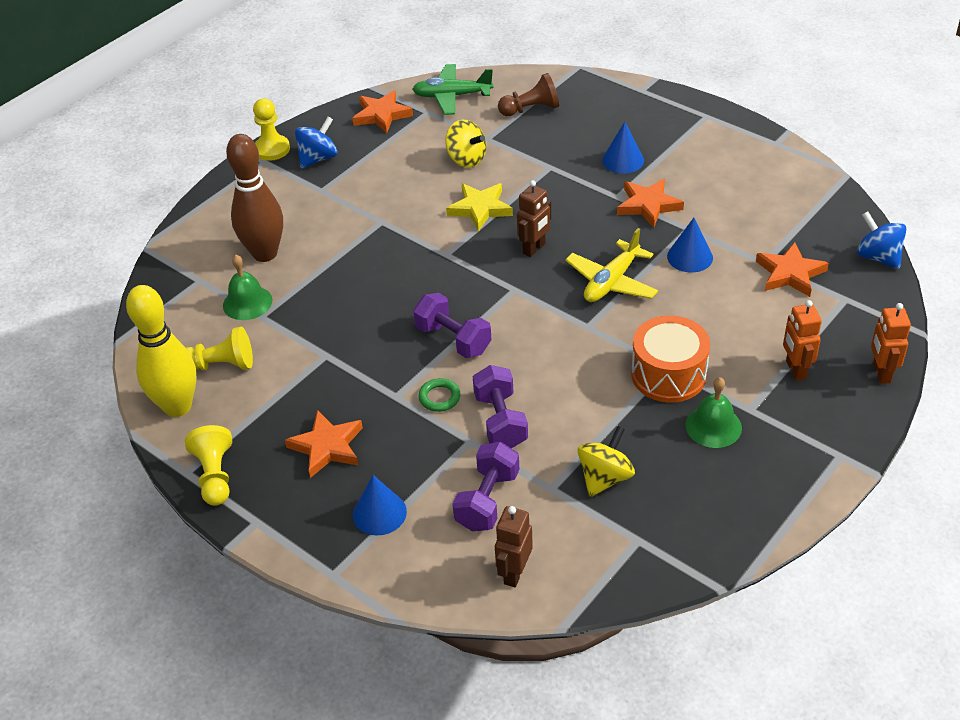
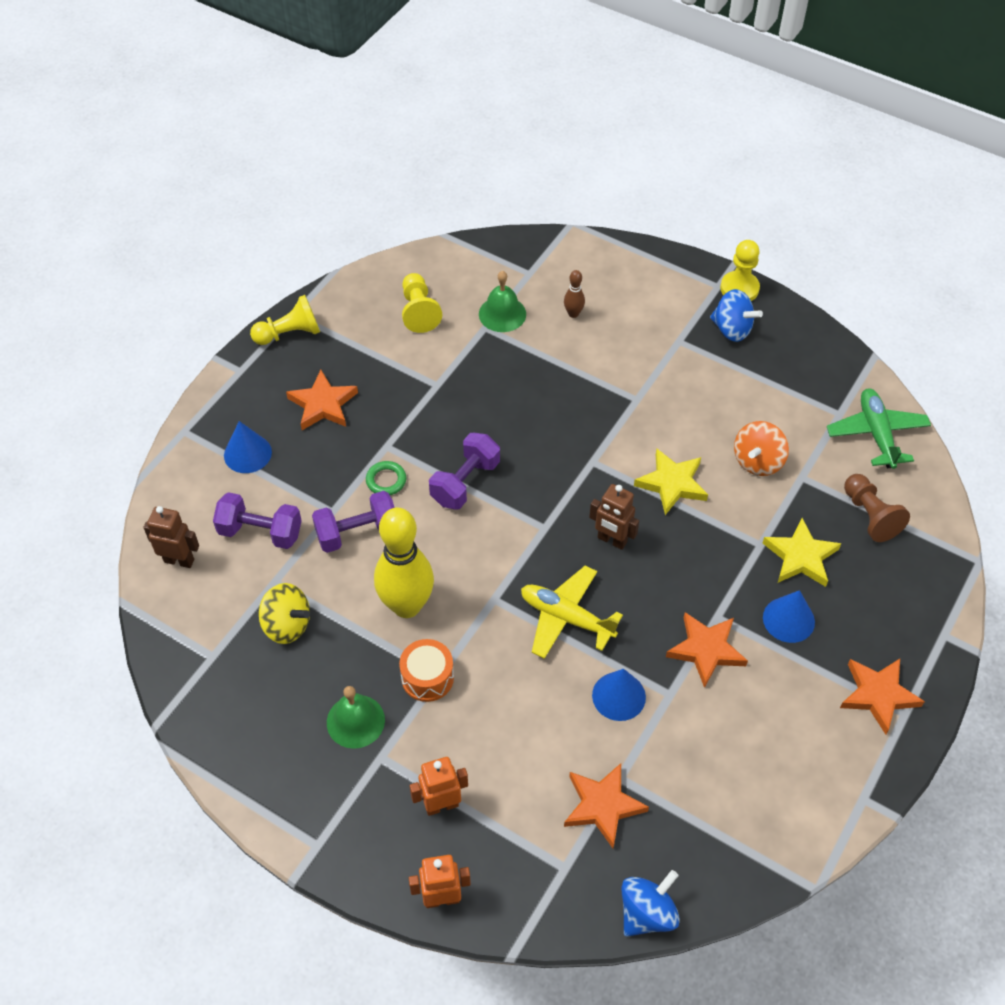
camera: 80 degrees right, 10 degrees up
(178, 406) = (367, 292): yellow bowling pin -> yellow bowling pin (407, 605)
(265, 253) = (573, 314): brown bowling pin -> brown bowling pin, size x0.42
(381, 115) = (823, 372): orange star -> orange star (878, 695)
(466, 159) = (757, 461): yellow spinning top -> orange spinning top
(564, 147) = (800, 556): none -> yellow star
(668, 374) = (427, 677): orange drum -> orange drum, size x0.66

